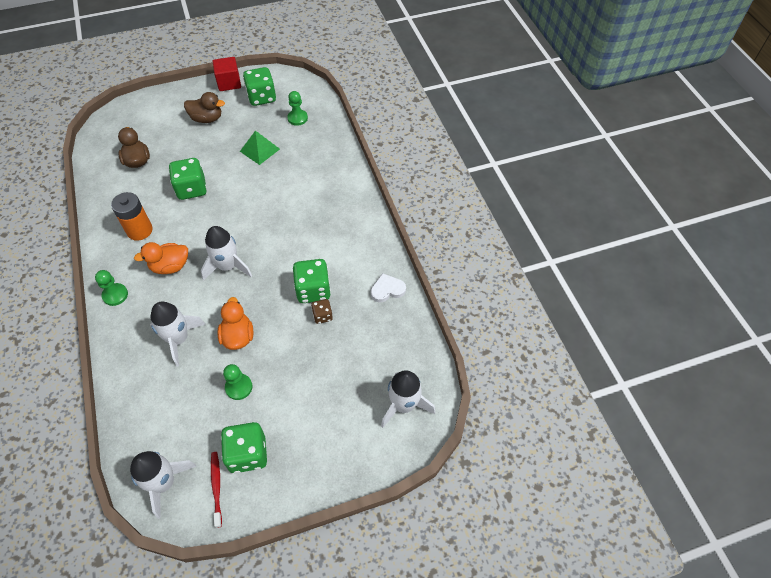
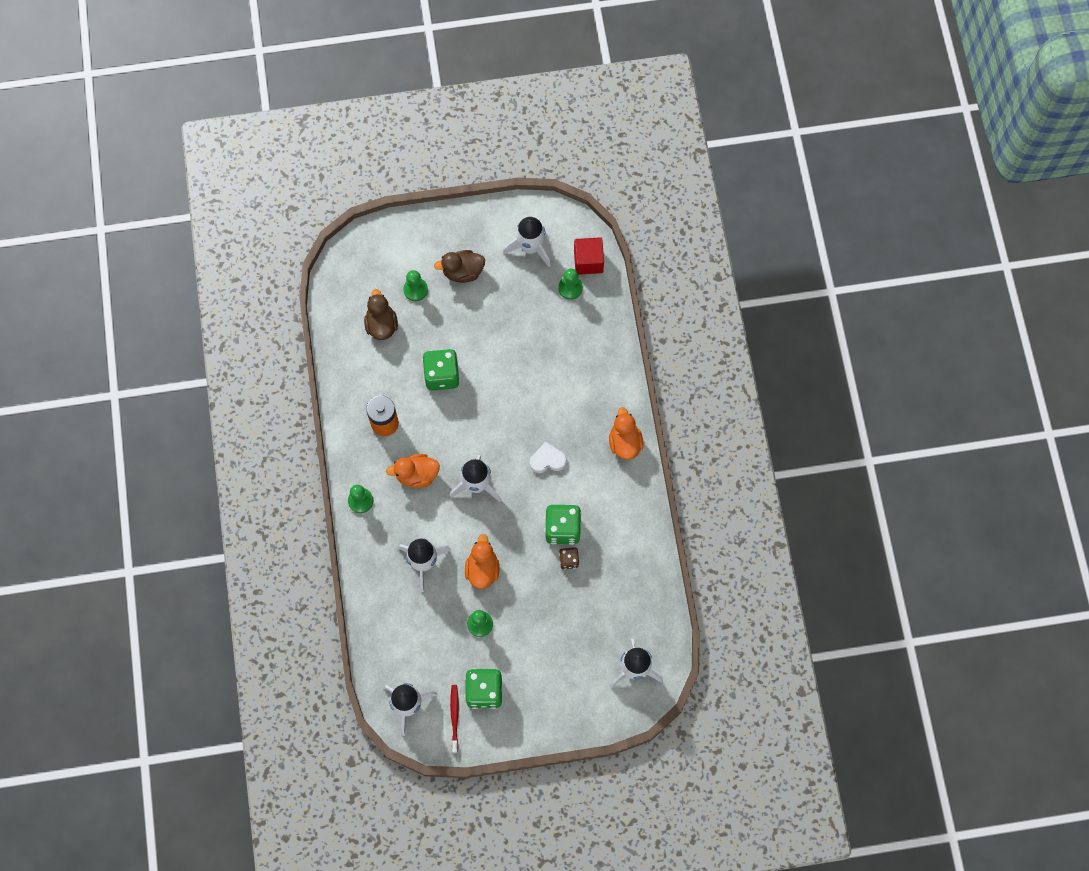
camera: 10 degrees right, 15 degrees up
(167, 135) = (415, 290): none -> green pawn
(207, 119) = (463, 272): brown duck -> brown duck turned 150 degrees clockwise
(229, 83) = (492, 216): red cube -> red cube (588, 261)
(259, 150) = (521, 330): green pyramid -> none
(262, 97) = (530, 247): green dice -> white rocket
(360, 216) = (624, 442): none -> orange duck
(387, 290) = (639, 541): white heart -> white heart (547, 460)

